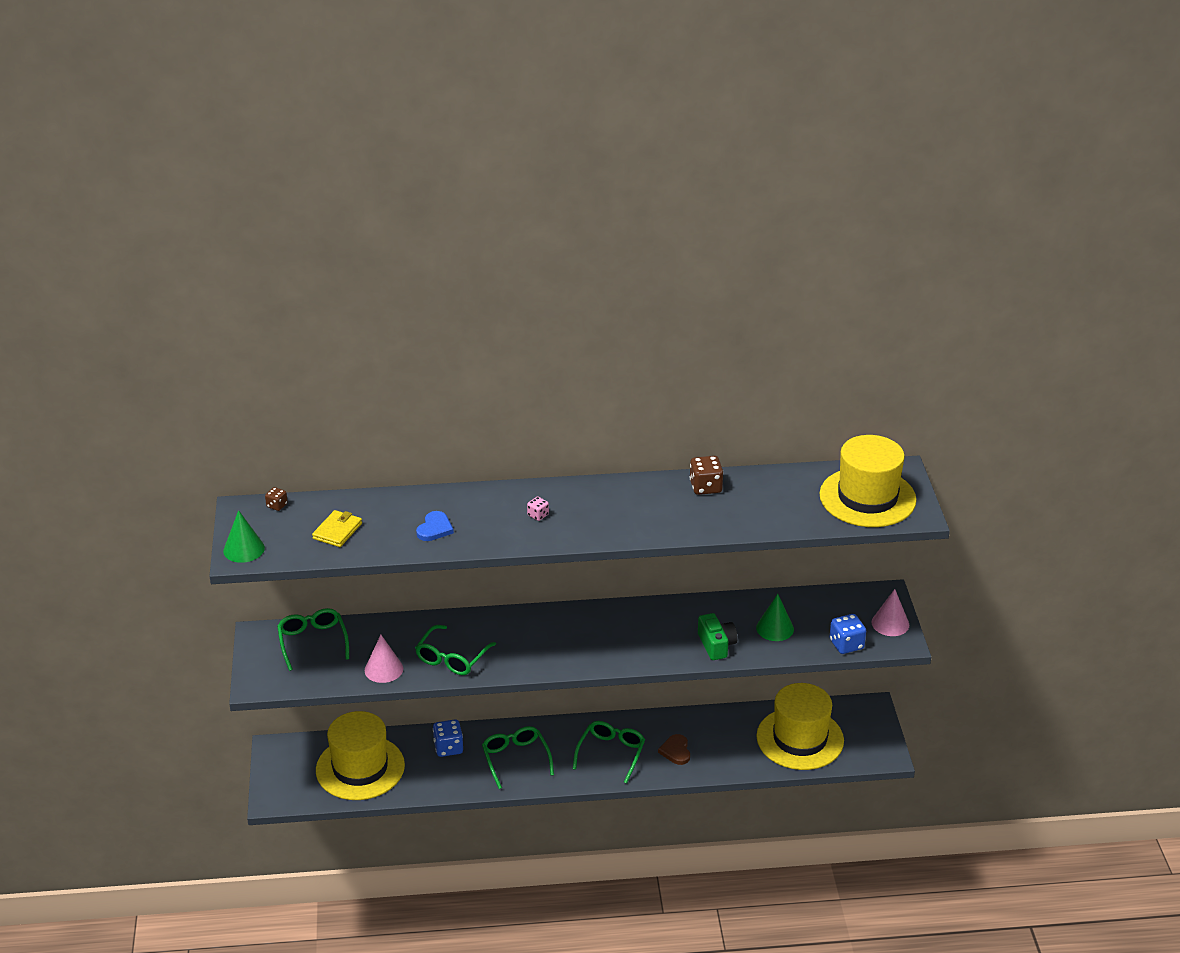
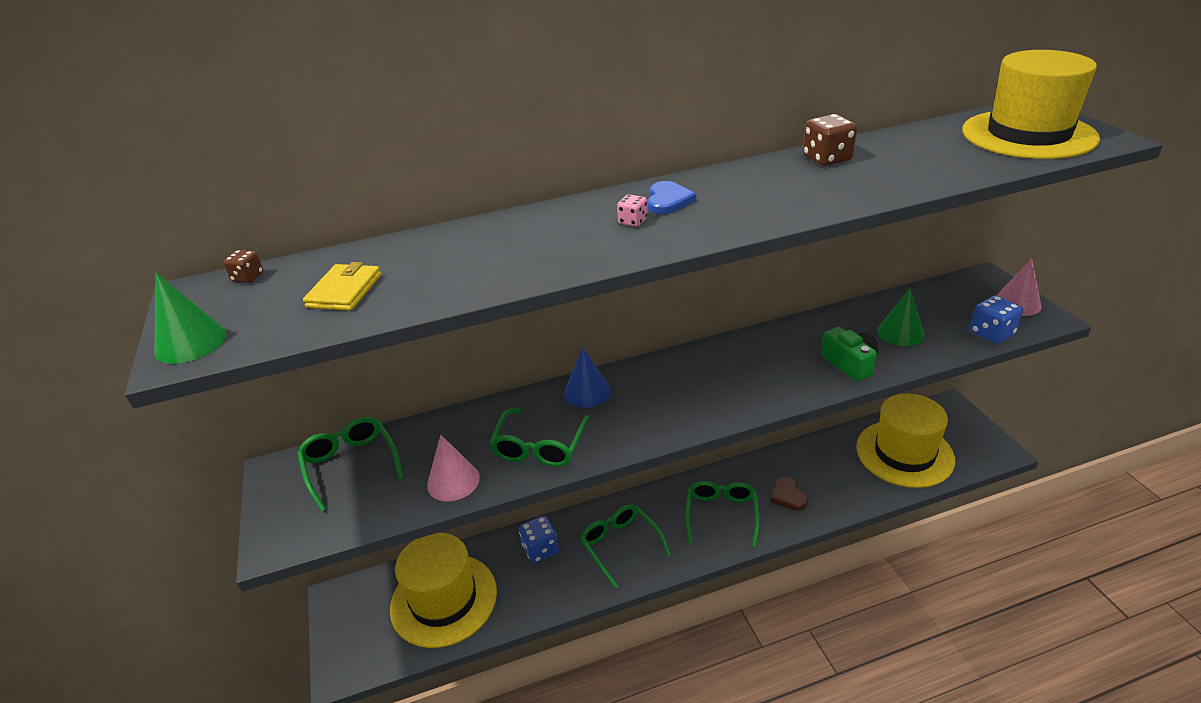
camera: 10 degrees left, 0 degrees up
(435, 528) = (492, 261): blue heart -> blue heart (668, 201)
(502, 624) = (587, 392): none -> blue cone

